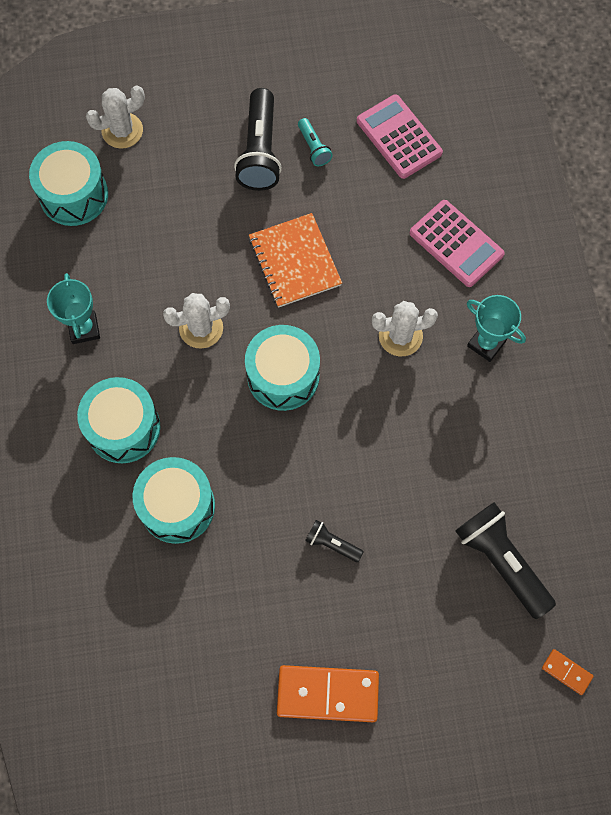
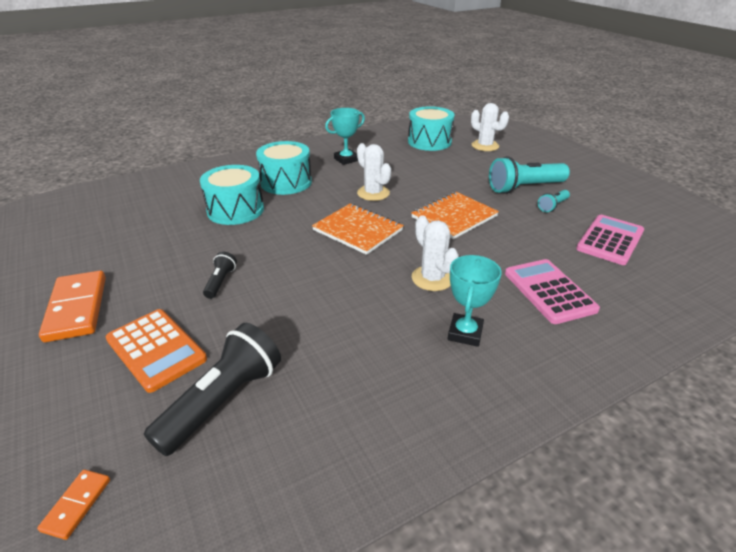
camera: 70 degrees right, 35 degrees down
(260, 151) = (524, 188): black flashlight -> turquoise flashlight
(283, 376) = (358, 230): turquoise drum -> orange notebook
(419, 614) = (156, 349): none -> orange calculator
(456, 244) = (549, 291): pink calculator -> pink calculator turned 135 degrees clockwise

